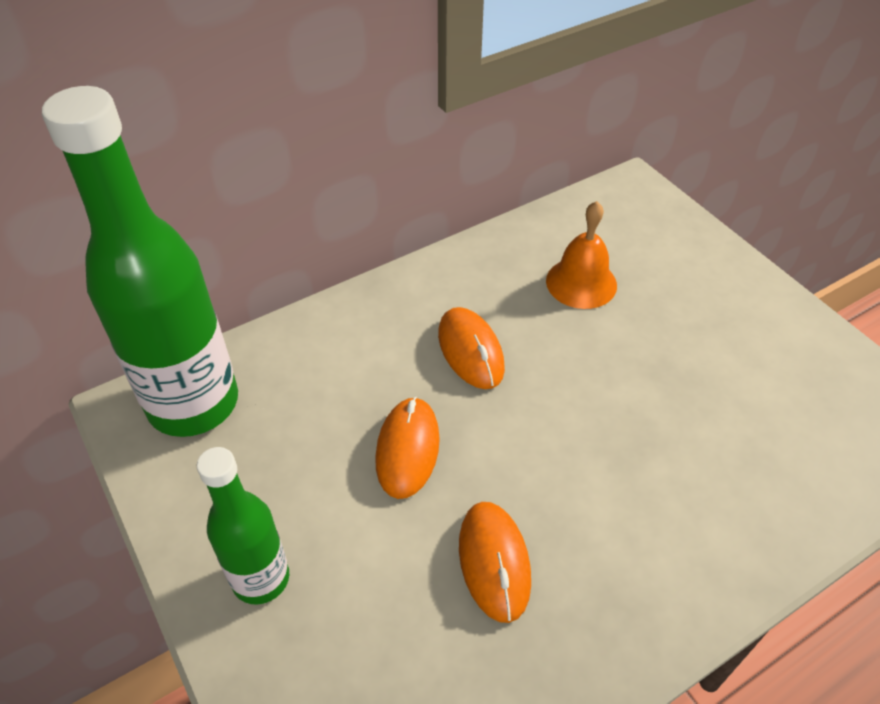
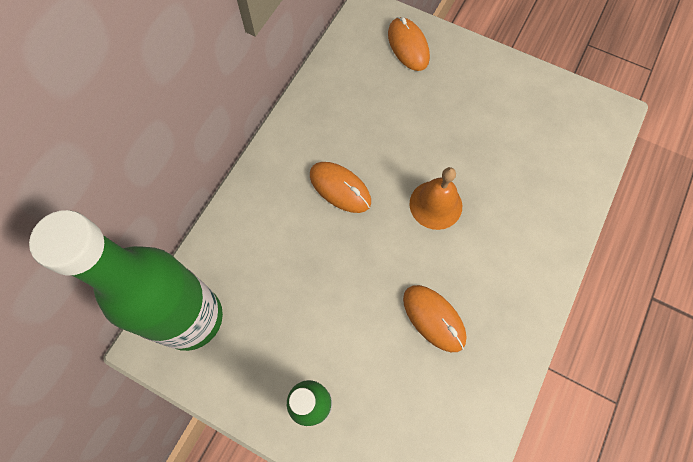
camera: 30 degrees left, 20 degrees up
(407, 449) = (344, 276): orange mouse -> orange mouse (408, 46)
(581, 283) = (377, 104): orange bell -> orange bell (435, 204)

